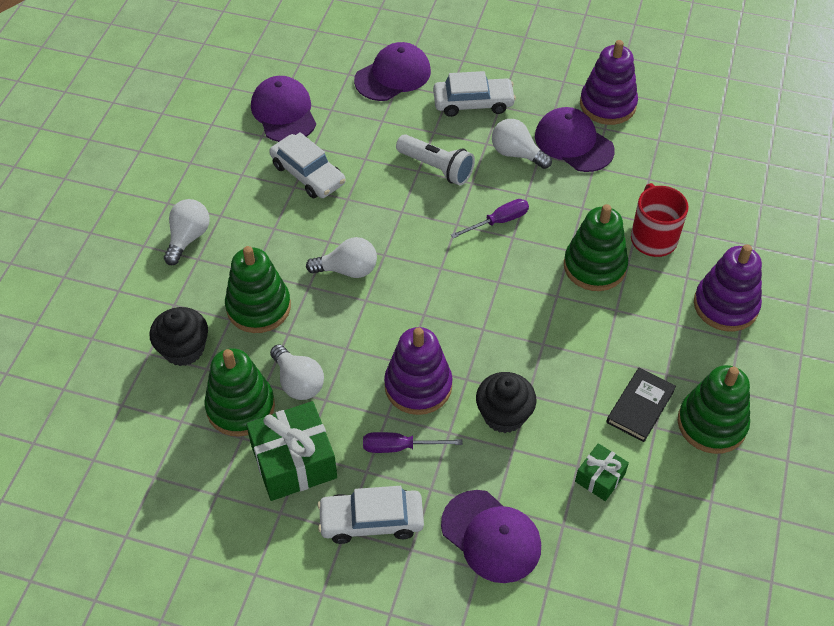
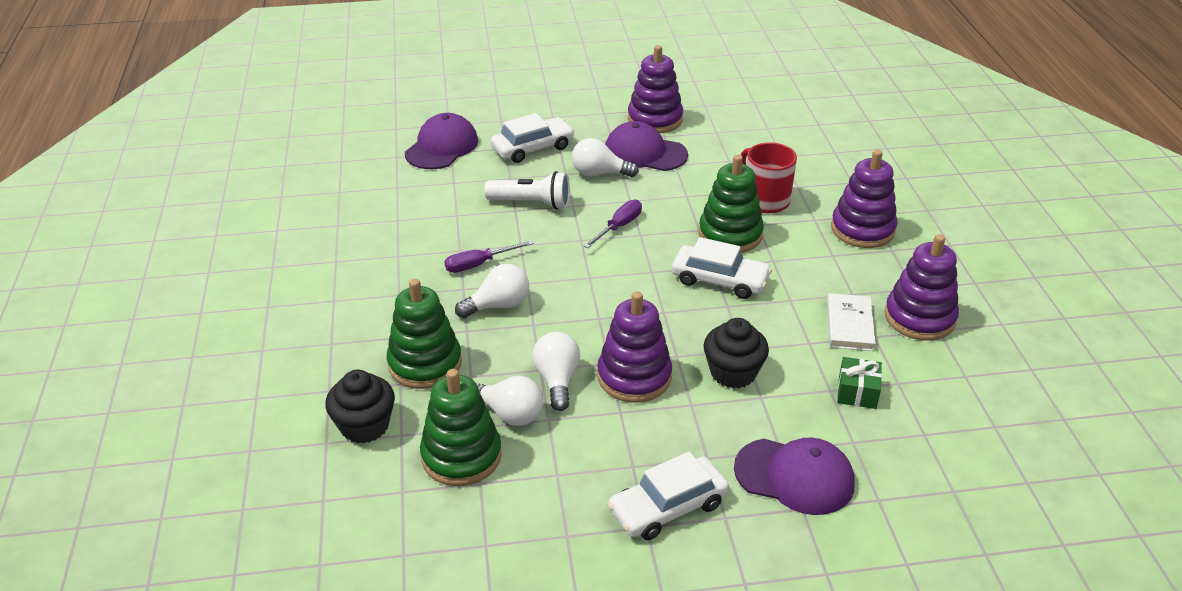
camera: 25 degrees left, 15 degrees down
(188, 238) = (310, 329): white light bulb -> white light bulb (557, 380)
(284, 112) = (349, 201): purple cap -> none
(294, 462) = (551, 484): green gift -> none
(308, 174) = (406, 242): white car -> white car (720, 280)
(399, 447) = (651, 433): purple screwdriver -> purple screwdriver (479, 264)
(640, 406) = (849, 325): black book -> white book
(711, 424) = (919, 318): green stacking toy -> purple stacking toy

